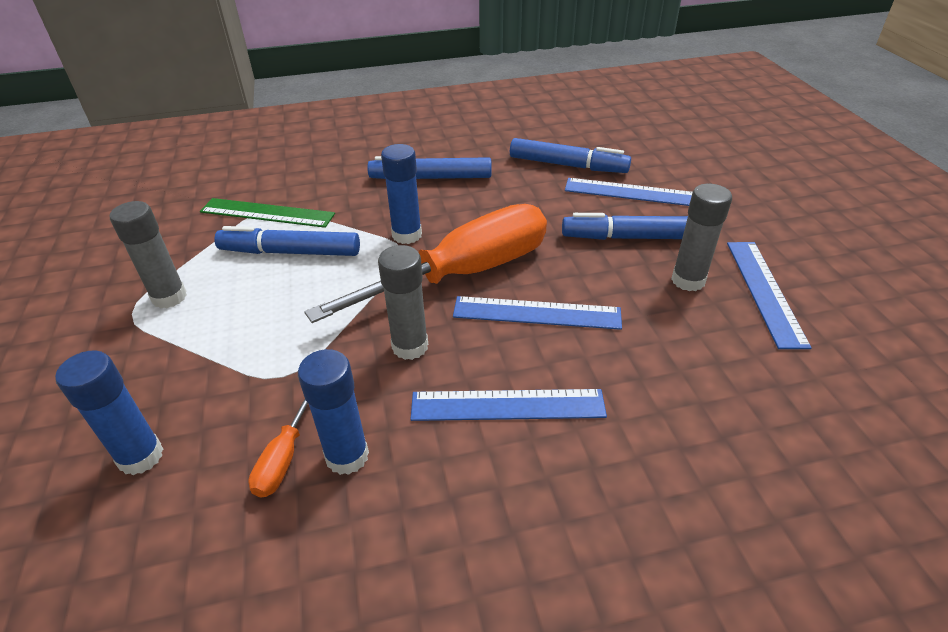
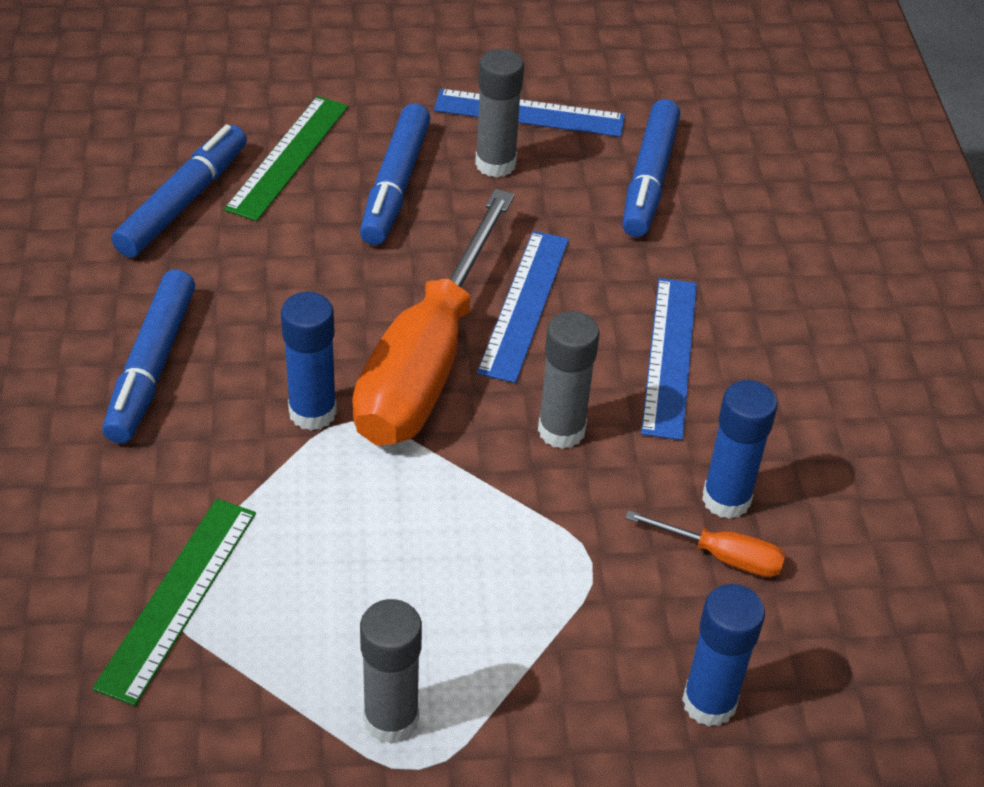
camera: 85 degrees left, 5 degrees up
(290, 252) = (312, 560): blue marker -> blue marker (649, 179)
(463, 274) = (427, 361): orange screwdriver -> orange screwdriver turned 135 degrees counterclockwise
(632, 192) = (288, 157): blue ruler -> green ruler

